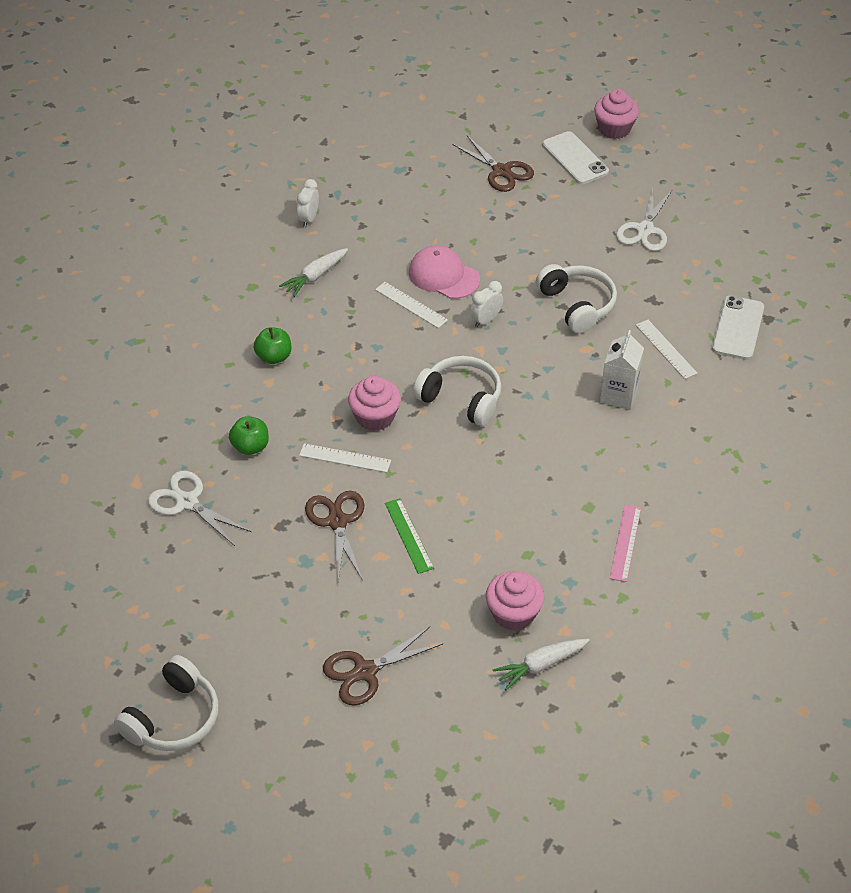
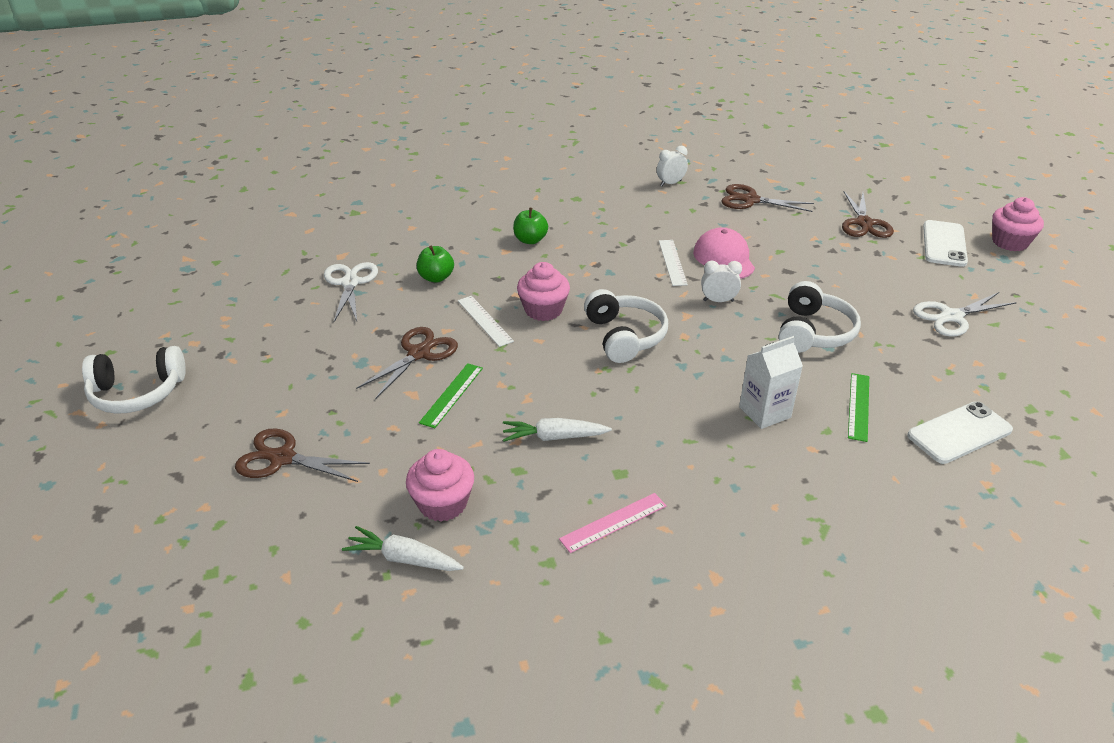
camera: 45 degrees right, 10 degrees down
(315, 277) = (626, 213): white carrot -> white carrot (553, 437)
(393, 198) = (750, 200): none -> brown scissors
(666, 349) = (858, 406): white ruler -> green ruler

